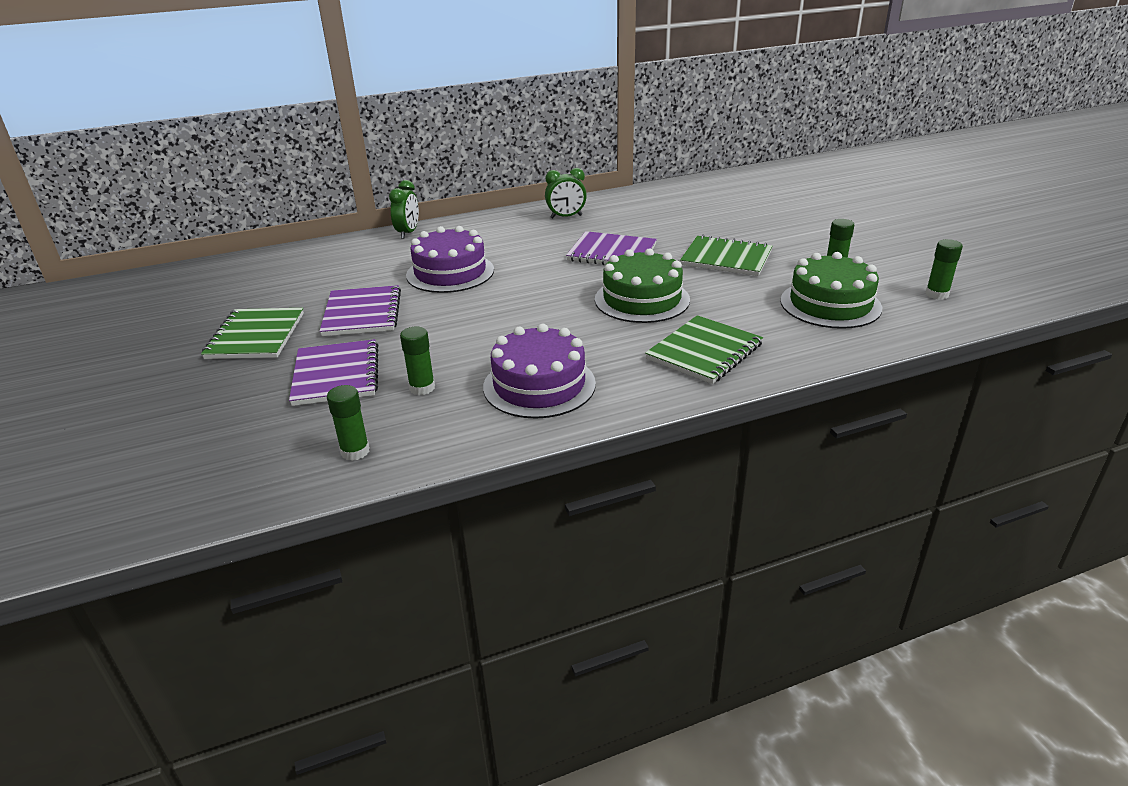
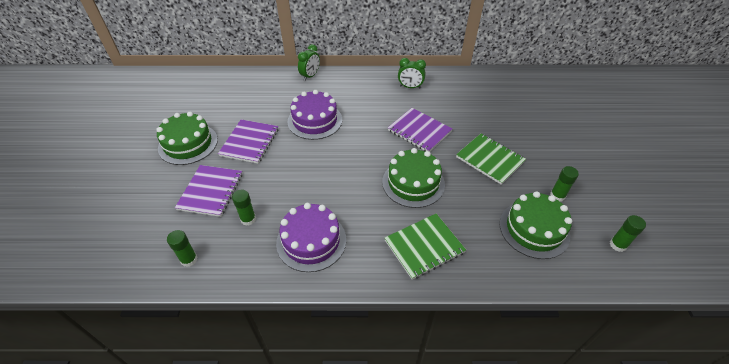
camera: 20 degrees right, 15 degrees up
(256, 336) = (188, 144): green notebook -> green cake

